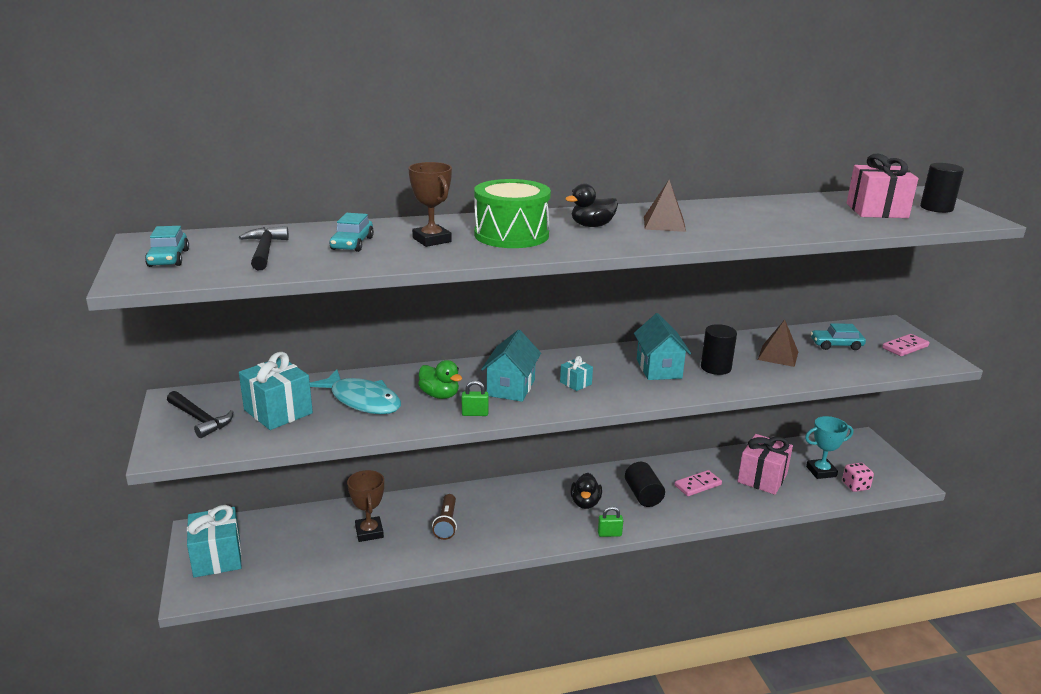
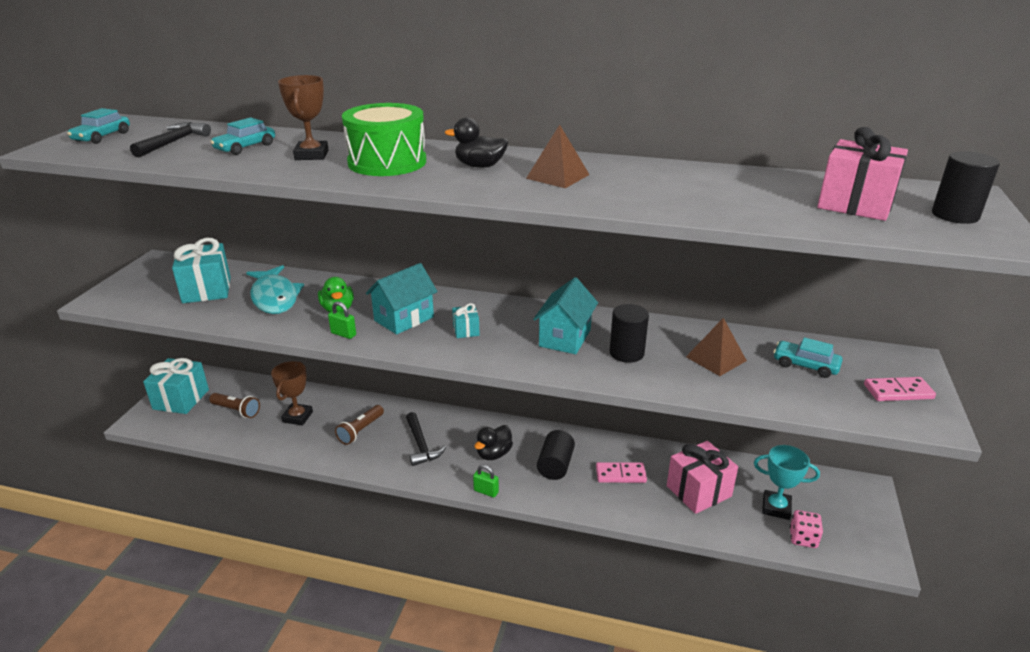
camera: 30 degrees right, 5 degrees up
(200, 419) = (151, 281): black hammer -> black hammer (421, 445)
(295, 547) = (236, 410): none -> brown flashlight

